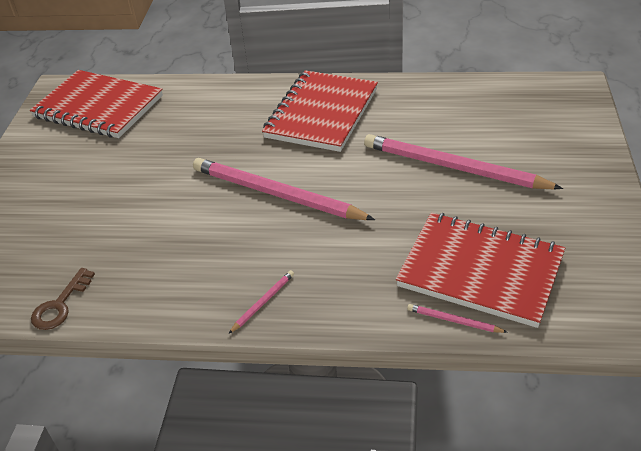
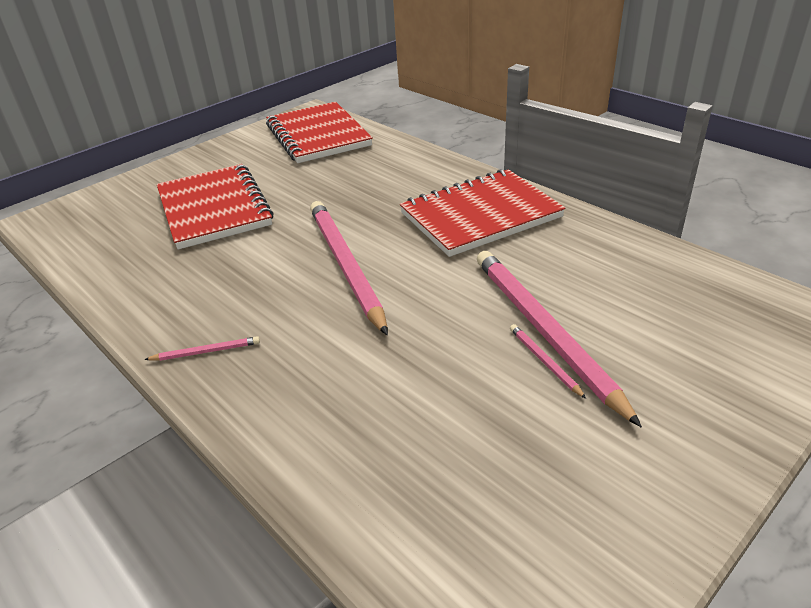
camera: 40 degrees right, 5 degrees down
(60, 305) = (93, 264): brown key -> none
(454, 321) = (327, 491): pink pencil -> pink pencil (544, 361)
(480, 271) = (425, 458): red notebook -> red notebook (214, 209)

